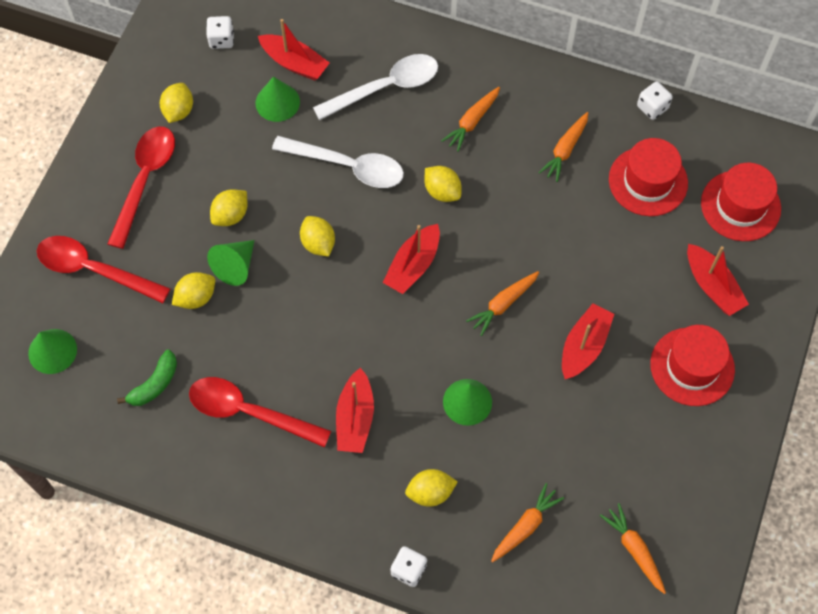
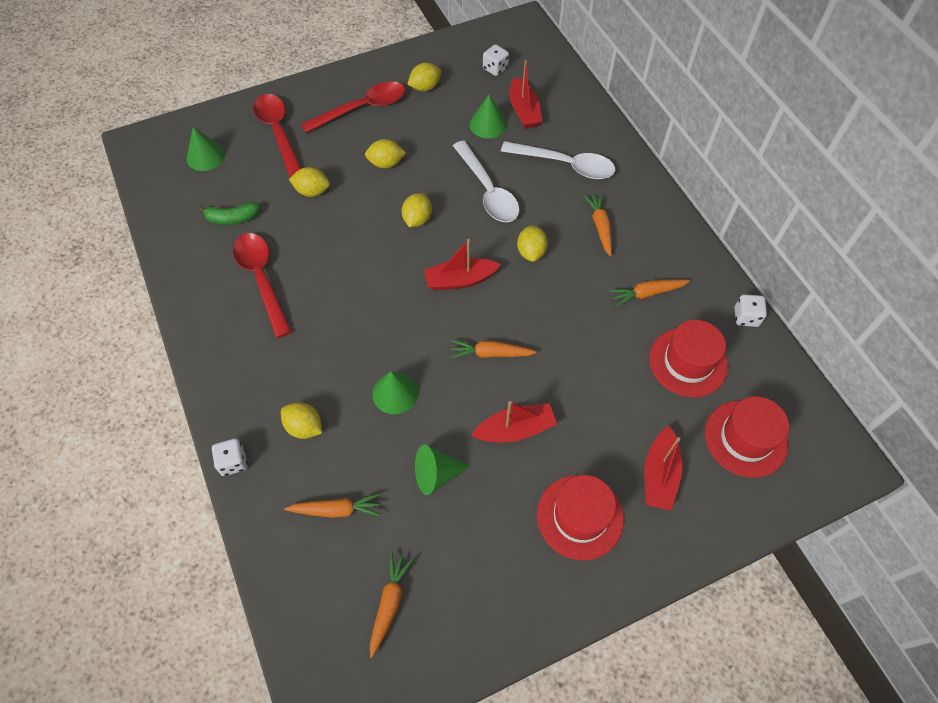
camera: 45 degrees right, 5 degrees down
(235, 266) = (354, 193): green cone -> green cone (436, 474)
(355, 418) = (316, 338): red boat -> none
(472, 122) = (600, 227): orange carrot -> orange carrot turned 90 degrees clockwise

